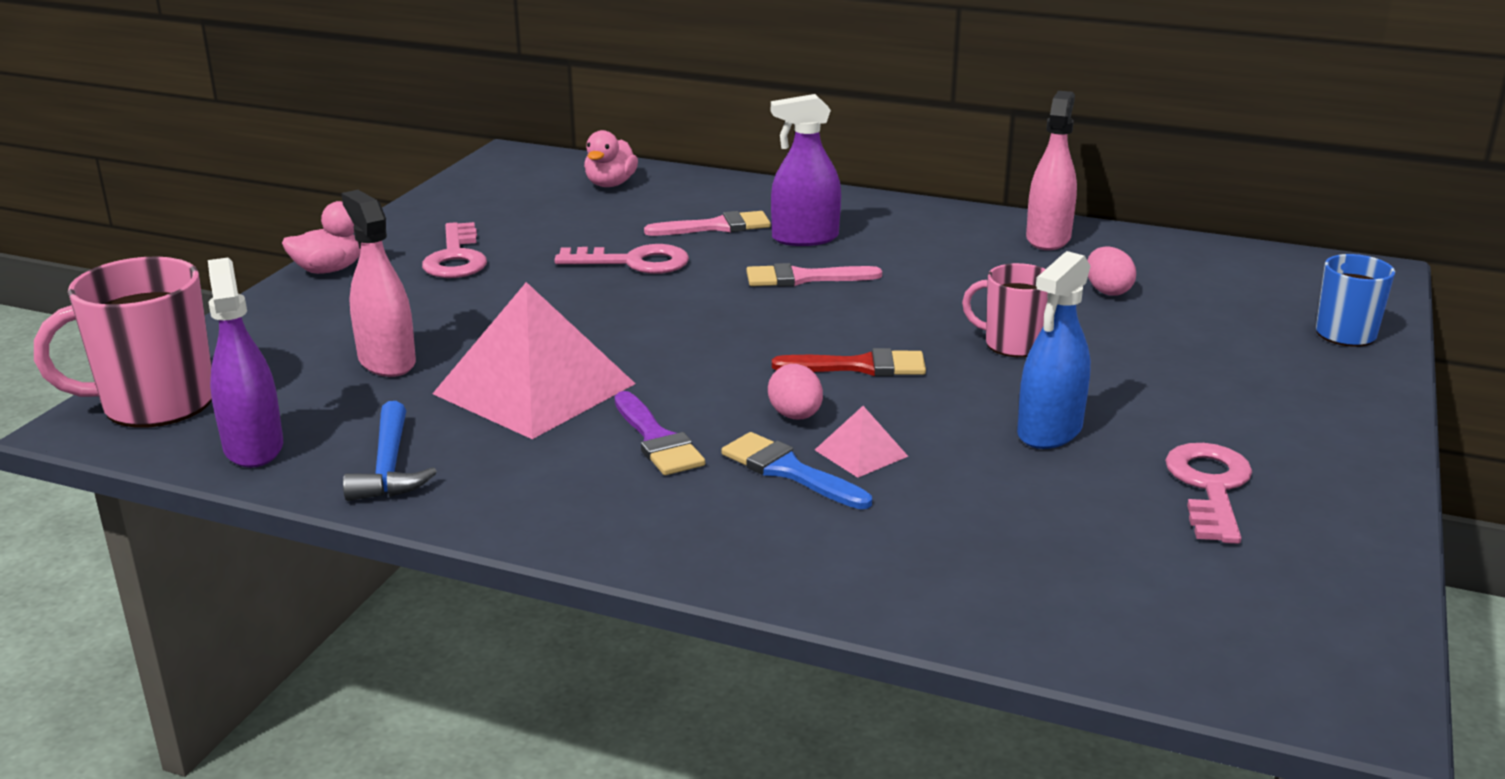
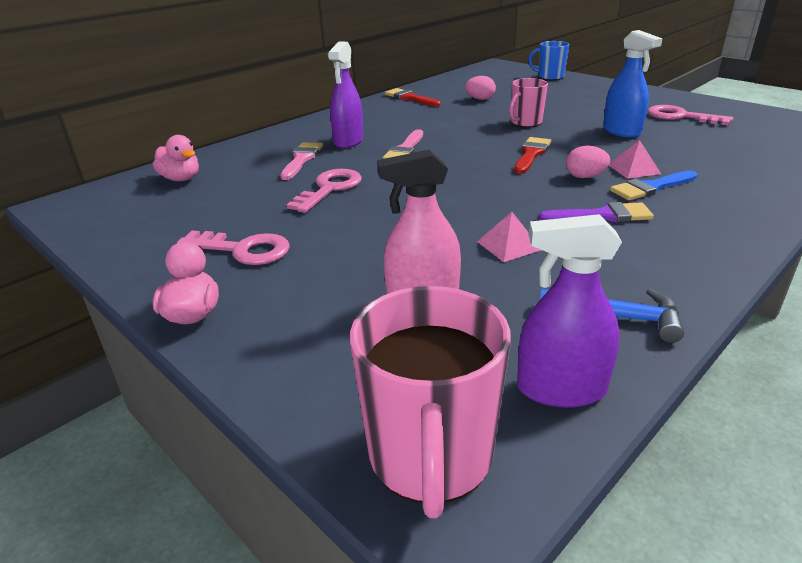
camera: 65 degrees left, 5 degrees up
(534, 388) = (509, 245): pink pyramid -> pink pyramid, size x0.43
(1048, 238) = (410, 98): pink spray bottle -> red brush

